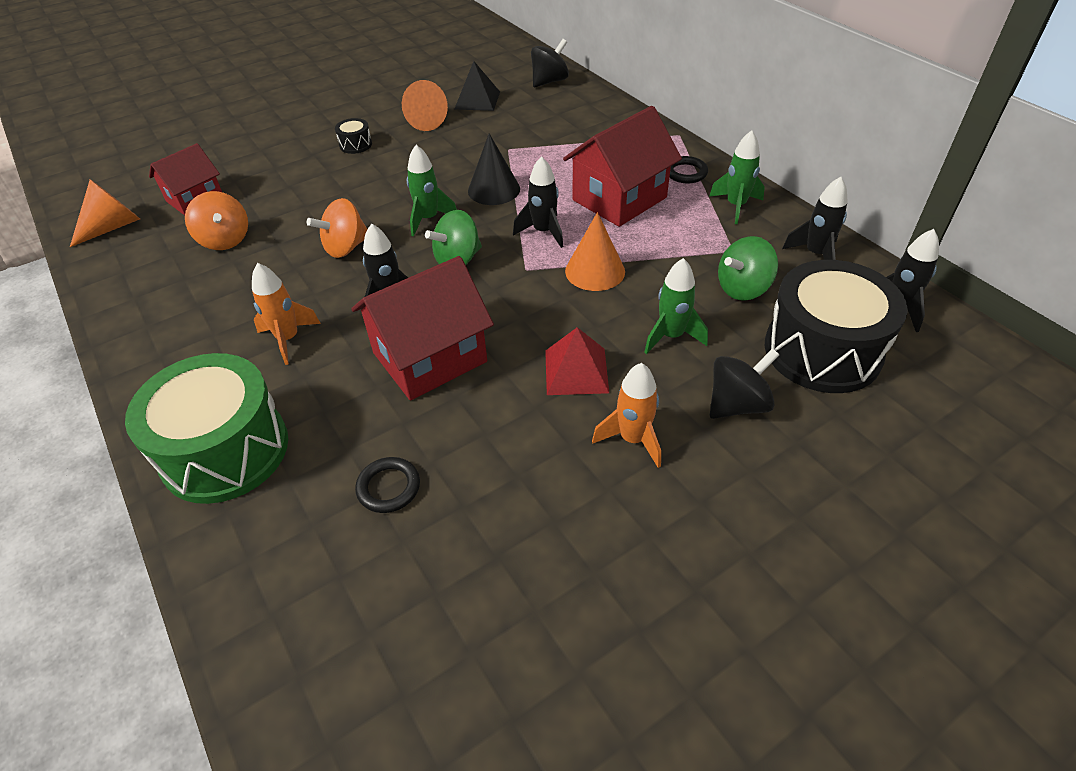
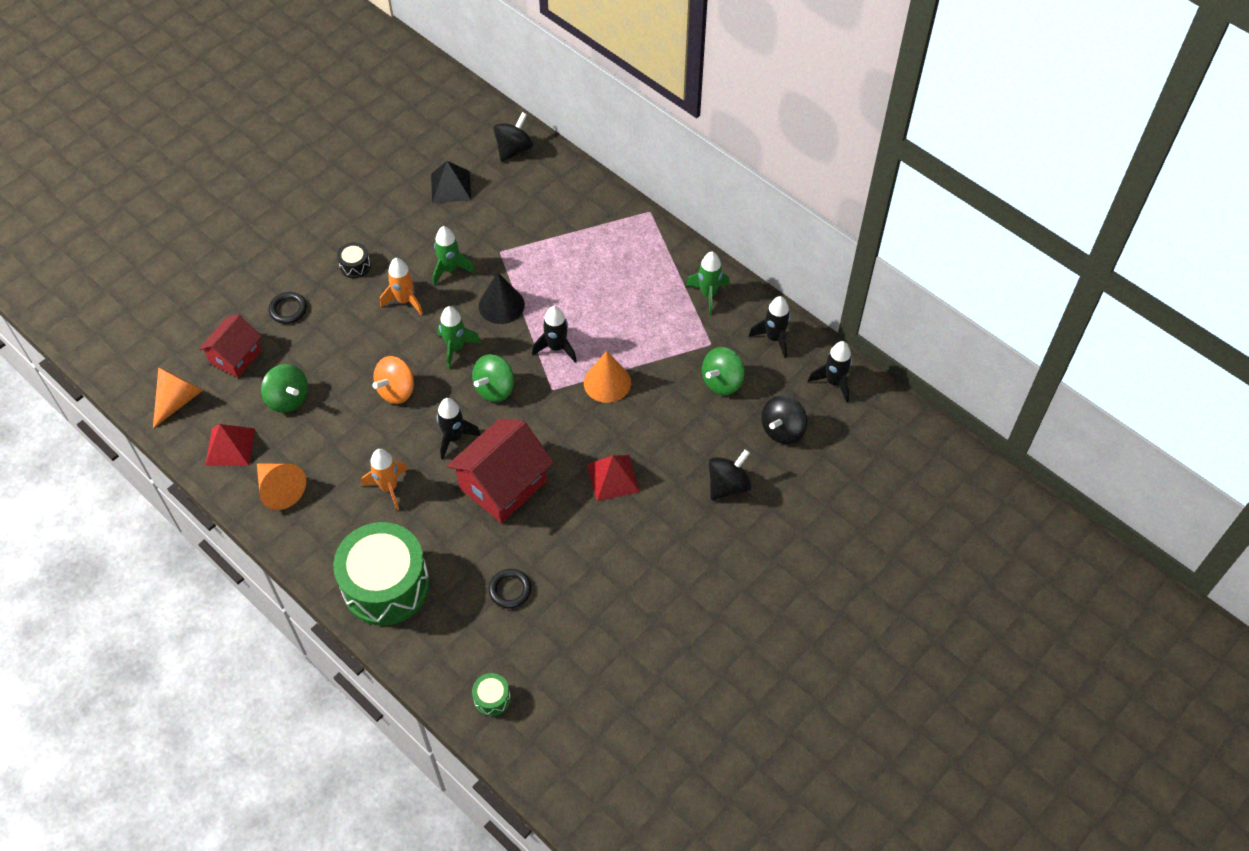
camera: 15 degrees left, 10 degrees up
(136, 274) = (230, 446): none -> red pyramid
(225, 240) = (288, 399): orange spinning top -> green spinning top
(296, 649) = (492, 698): none -> green drum
(423, 121) = (407, 223): orange cone -> orange cone (280, 489)
(619, 199) = (611, 300): red house -> none
(633, 439) = (662, 525): orange rocket -> orange rocket (405, 300)
(671, 336) = (675, 435): green rocket -> green rocket (450, 269)
(686, 173) = (662, 260): black ring -> black ring (288, 309)
(822, 350) = (782, 430): black drum -> black spinning top

